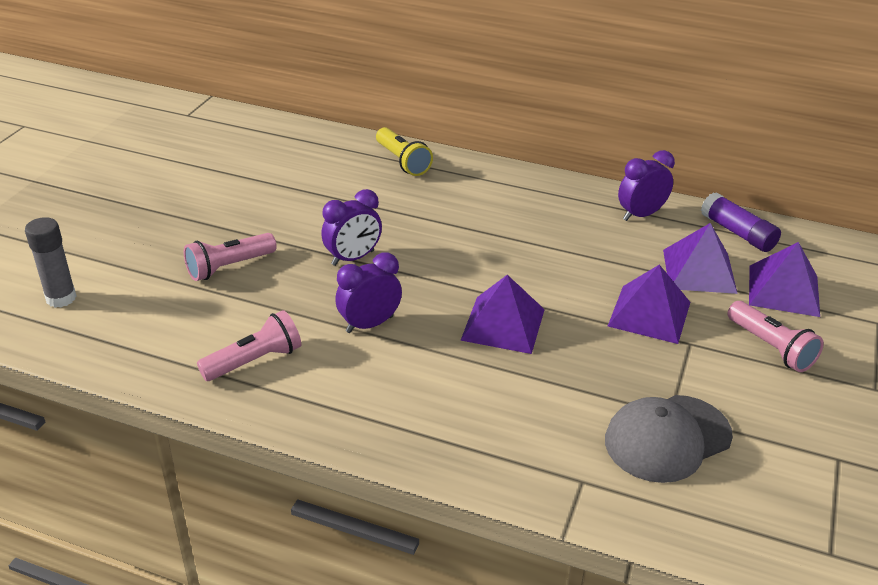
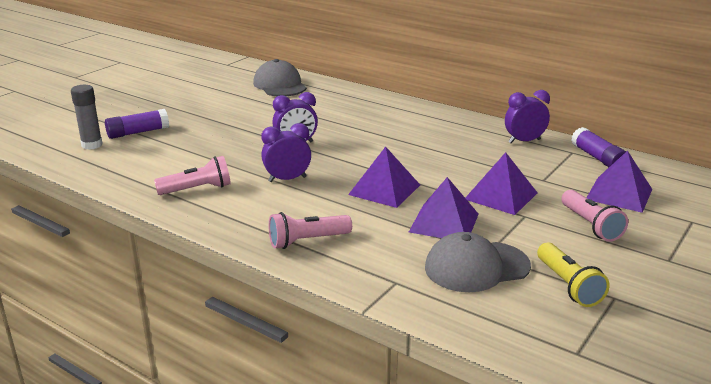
camera: 15 degrees right, 10 degrees down
(118, 264) = (138, 132): none -> purple glue stick
(229, 267) = (209, 140): pink flashlight -> pink flashlight (307, 241)
(282, 148) = (280, 85): none -> grey cap
(402, 161) = (360, 98): yellow flashlight -> yellow flashlight (568, 285)
(699, 271) = (554, 176): purple pyramid -> purple pyramid (444, 222)

